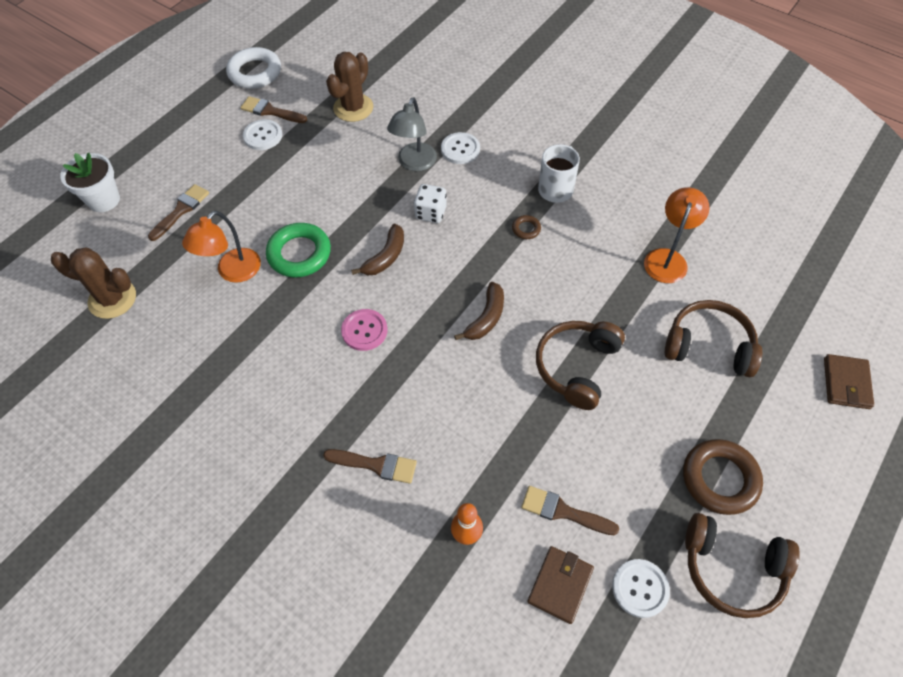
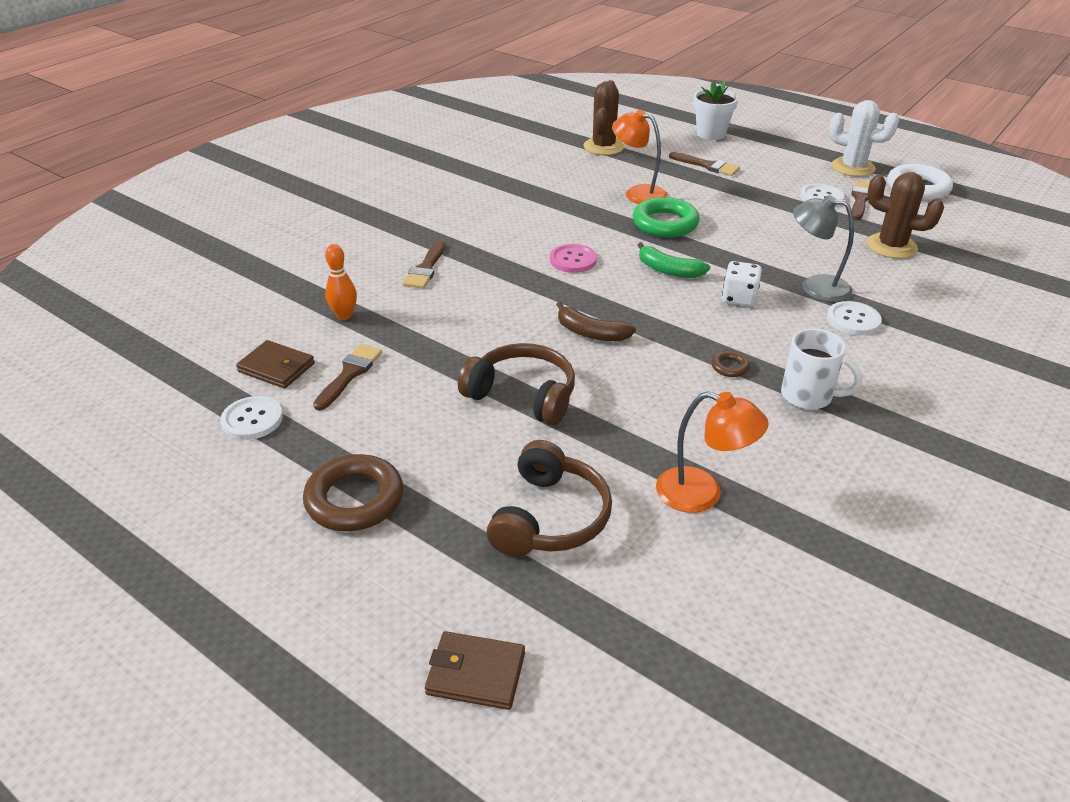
camera: 90 degrees right, 20 degrees down
(208, 105) = (853, 167): none -> white cactus
(385, 257) = (668, 270): brown banana -> green banana
(732, 569) = (244, 493): brown headphones -> none

